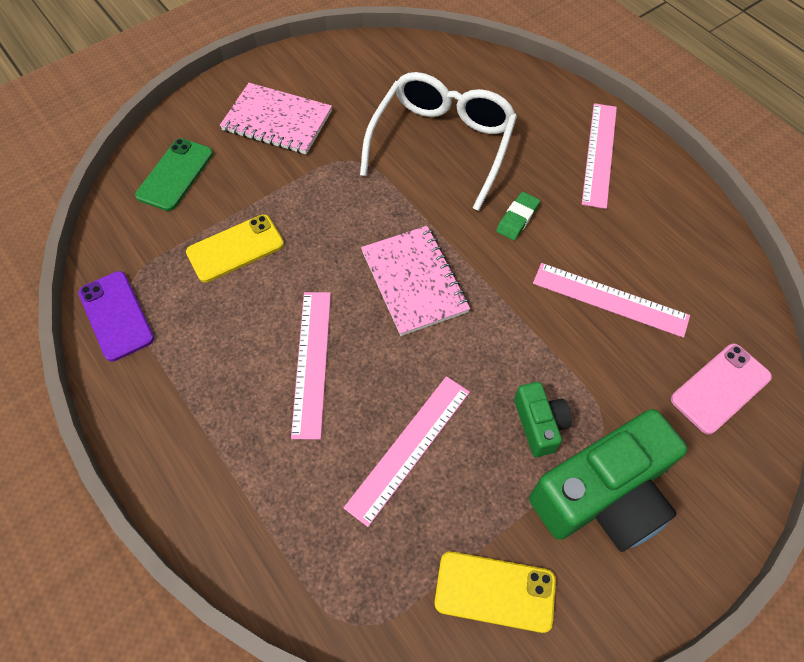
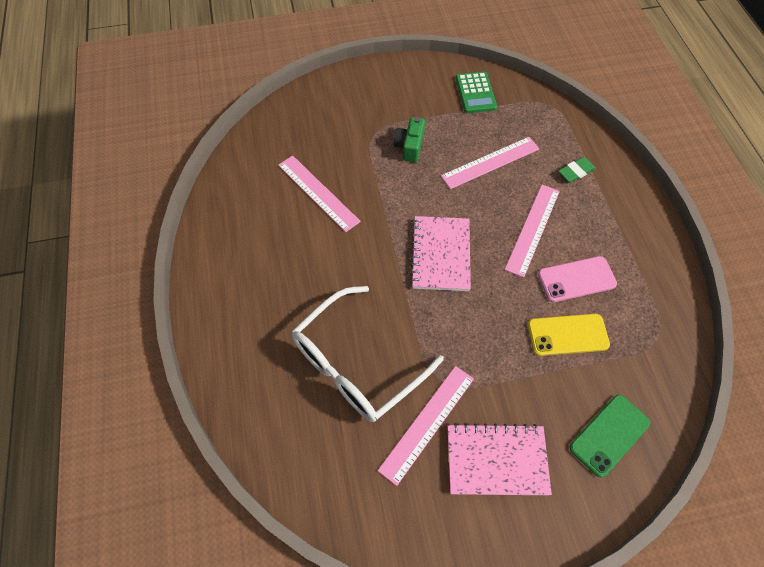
camera: 155 degrees left, 0 degrees up
(116, 315) = (669, 315): purple phone -> none
(277, 121) = (496, 460): pink notebook -> pink notebook turned 45 degrees counterclockwise
(495, 591) = (475, 93): yellow phone -> green calculator
(517, 218) = (339, 271): green eraser -> green eraser (576, 171)
(599, 154) = (237, 298): pink ruler -> pink ruler (427, 423)
(602, 495) = (398, 107): green camera -> none
(720, 388) = (295, 126): pink phone -> pink phone (576, 279)

